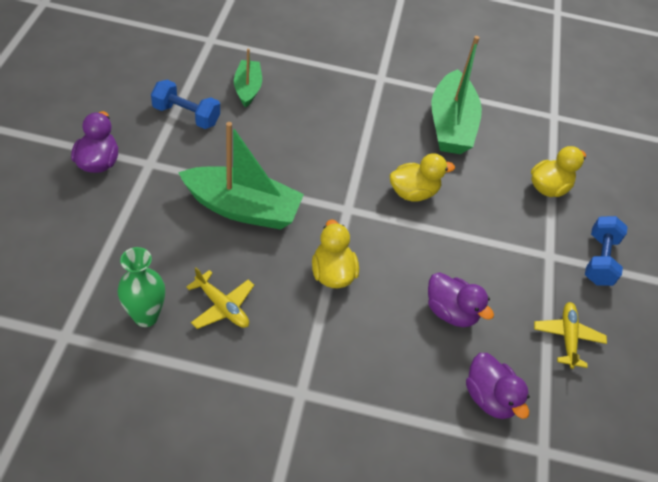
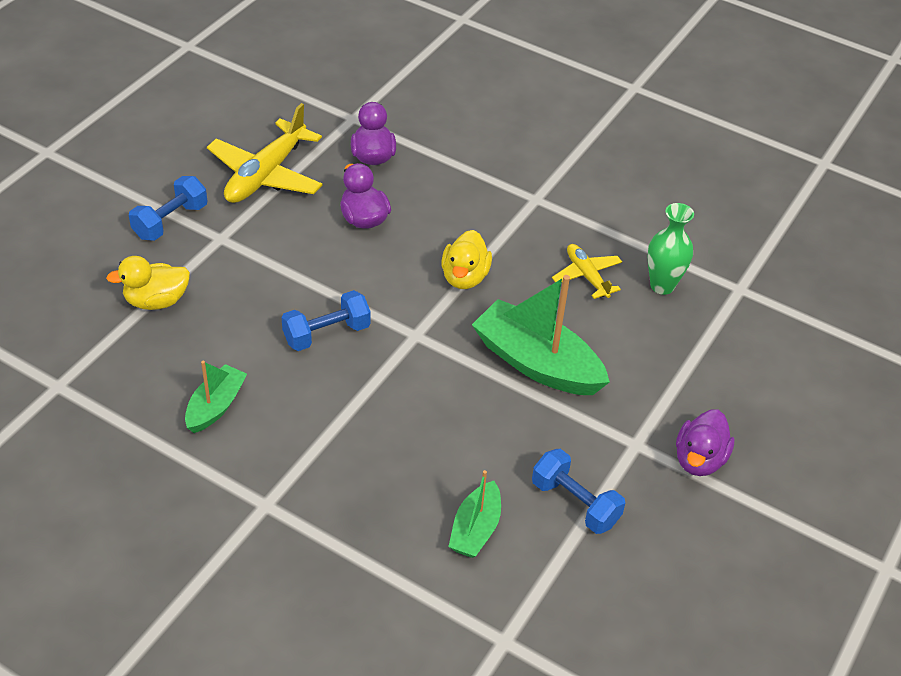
camera: 155 degrees left, 5 degrees down
(413, 192) = (326, 334): yellow duck -> blue dumbbell
(450, 125) = (216, 406): green boat -> green boat, size x0.56
(567, 337) = (266, 175): yellow plane -> yellow plane, size x1.79

